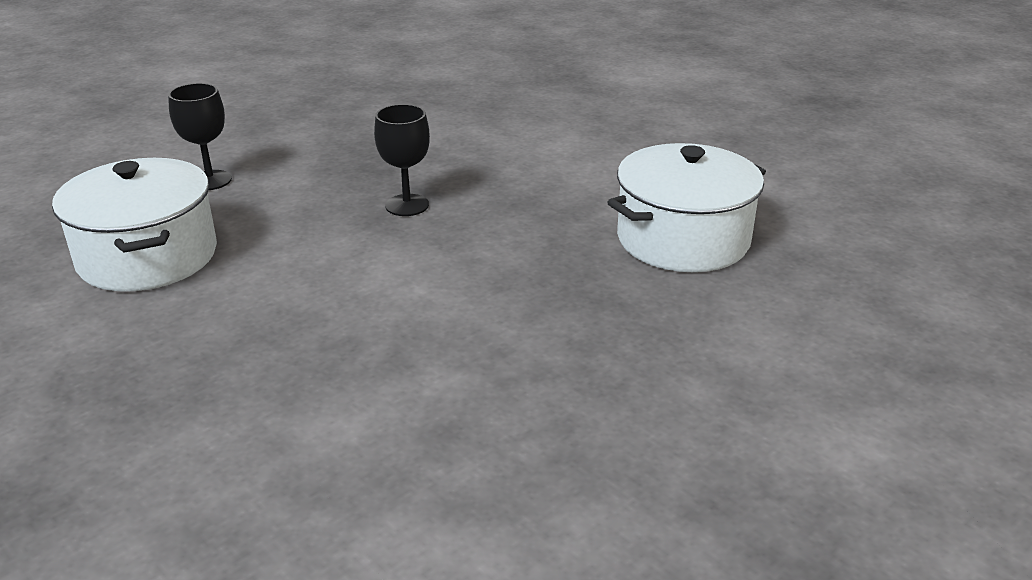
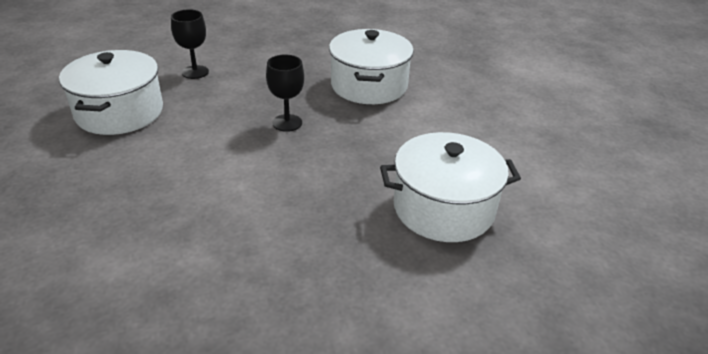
camera: 25 degrees right, 5 degrees up
(470, 138) = (369, 85): none -> white pot

